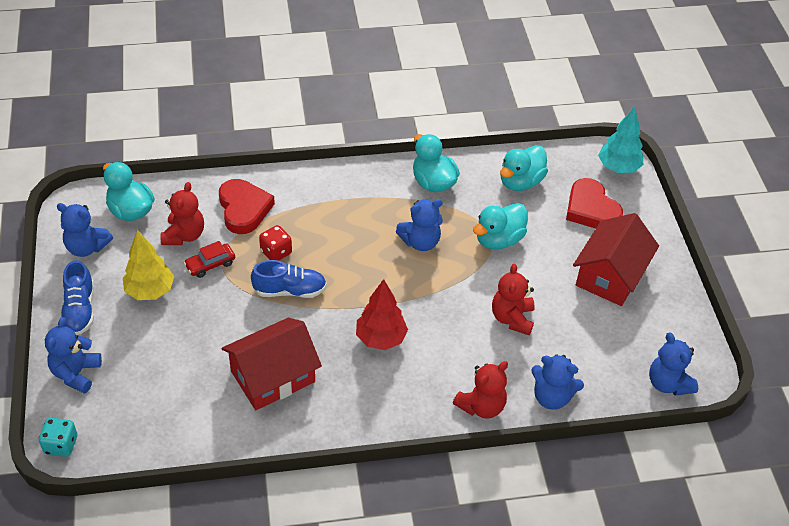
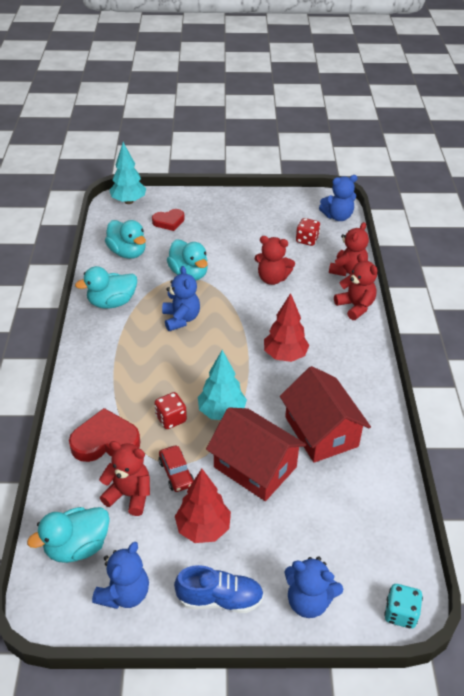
camera: 80 degrees left, 5 degrees down
(150, 291) = (203, 528): yellow tree -> red tree
(290, 290) = (221, 412): blue shoe -> turquoise tree
(551, 397) = (347, 270): blue teddy bear -> red teddy bear
(591, 209) = (169, 222): red heart -> red heart, size x0.64
(601, 350) = (307, 240): none -> red dice
(610, 275) = (237, 224): red house -> red house (255, 467)

